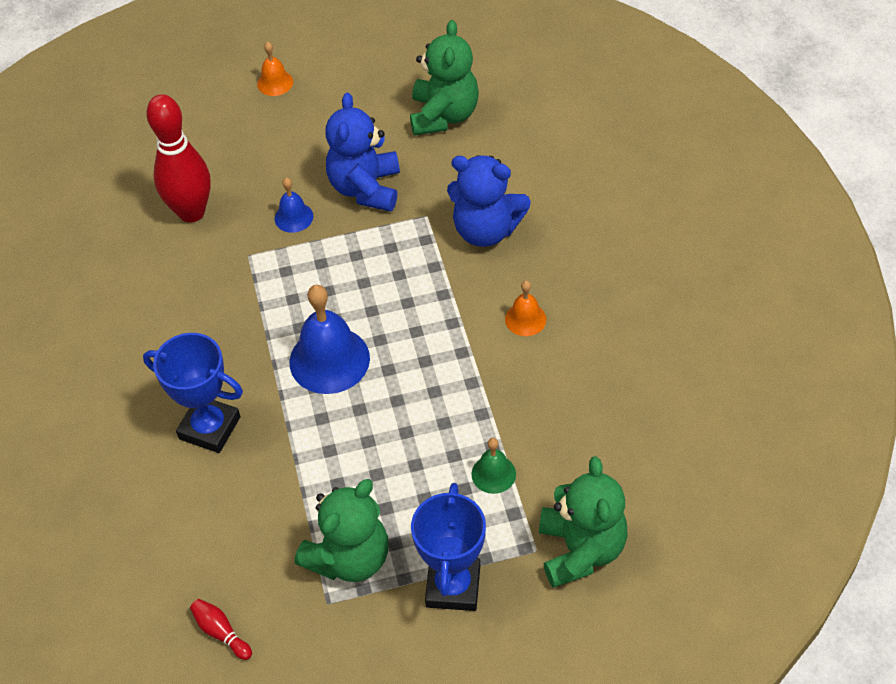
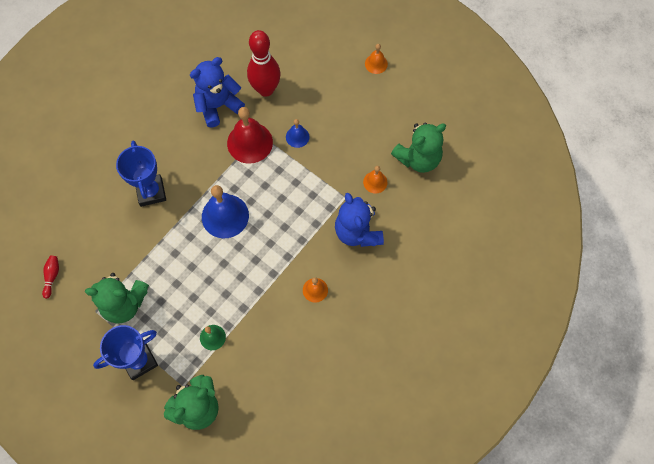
camera: 50 degrees right, 15 degrees up
(250, 272) = (250, 142): none -> red bell
(365, 188) = (341, 156): blue teddy bear -> blue teddy bear (218, 106)
(434, 174) = (375, 182): none -> orange bell

